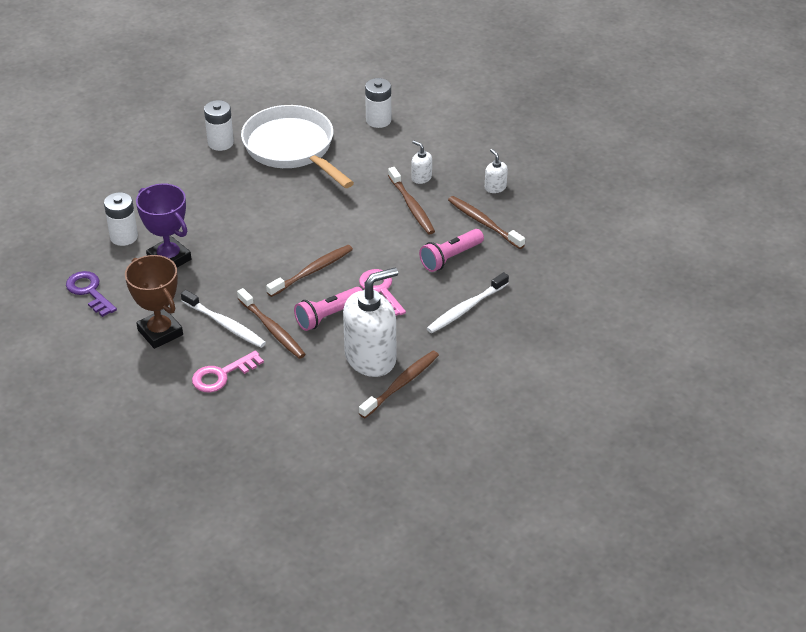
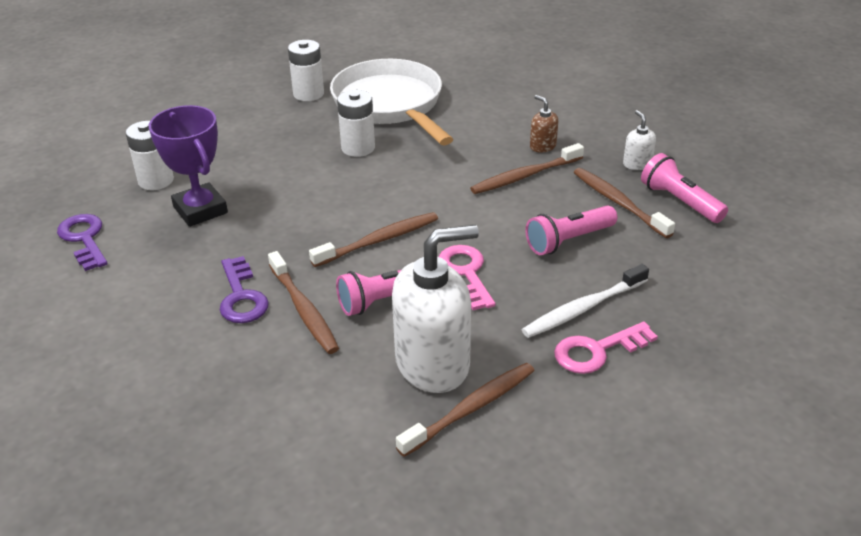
camera: 10 degrees right, 5 degrees down
(160, 332) = (152, 298): brown trophy -> none
(222, 375) = (213, 365): pink key -> pink key (597, 351)
(224, 324) = (241, 296): white toothbrush -> purple key
(378, 120) = (500, 85): white battery -> white battery (358, 148)
(411, 206) = (525, 176): brown toothbrush -> brown toothbrush turned 75 degrees clockwise
(421, 178) = (542, 146): white soap dispenser -> brown soap dispenser
(528, 217) = (679, 201): none -> pink flashlight

